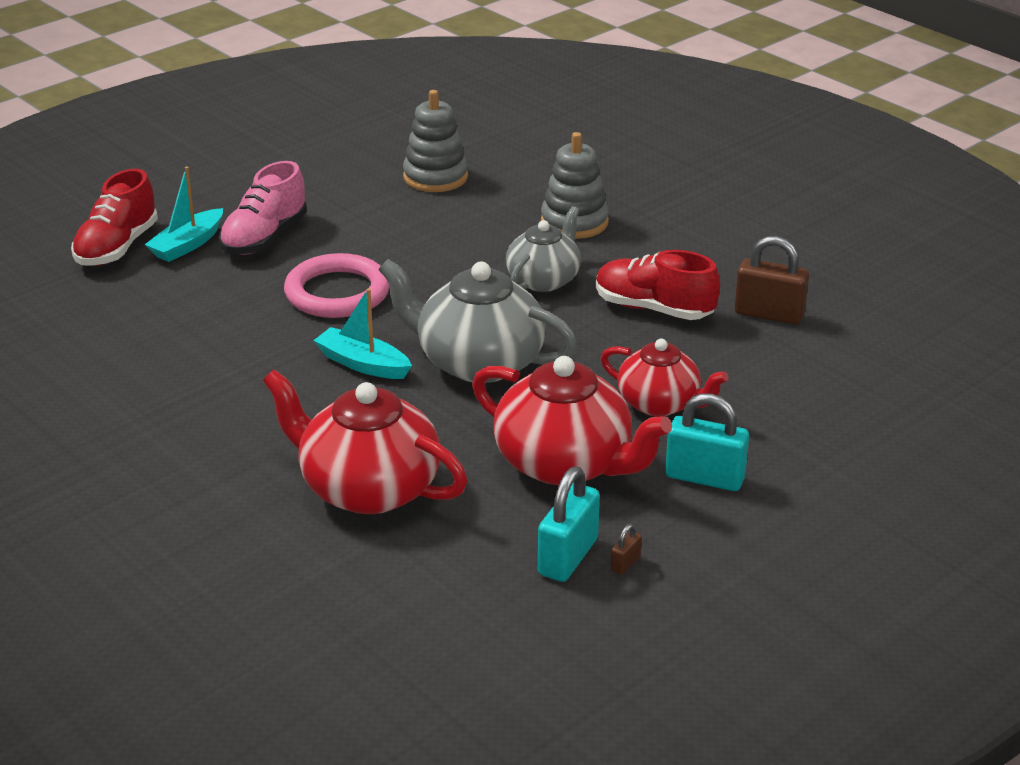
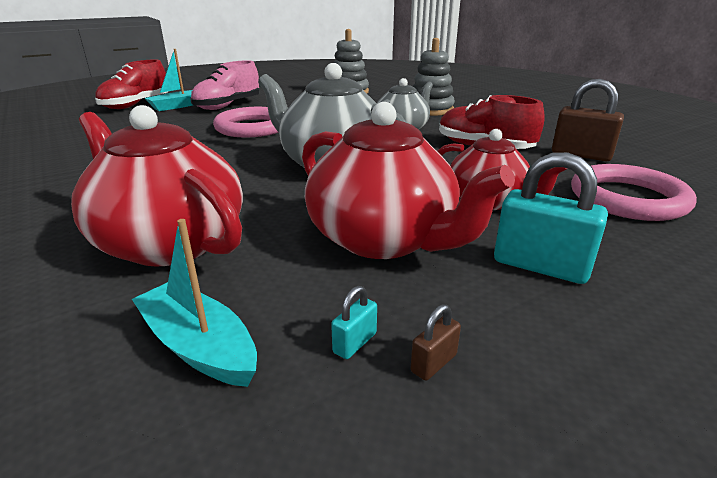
camera: 10 degrees right, 5 degrees down
(363, 364) = (240, 160): turquoise boat -> turquoise boat (199, 346)
(568, 557) = (355, 343): turquoise padlock -> turquoise padlock, size x0.45
(801, 385) = (628, 199): none -> pink ring

